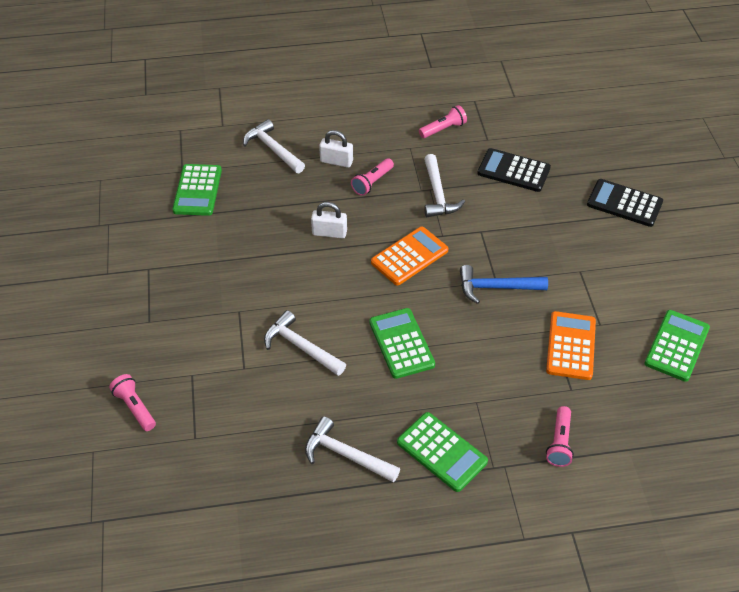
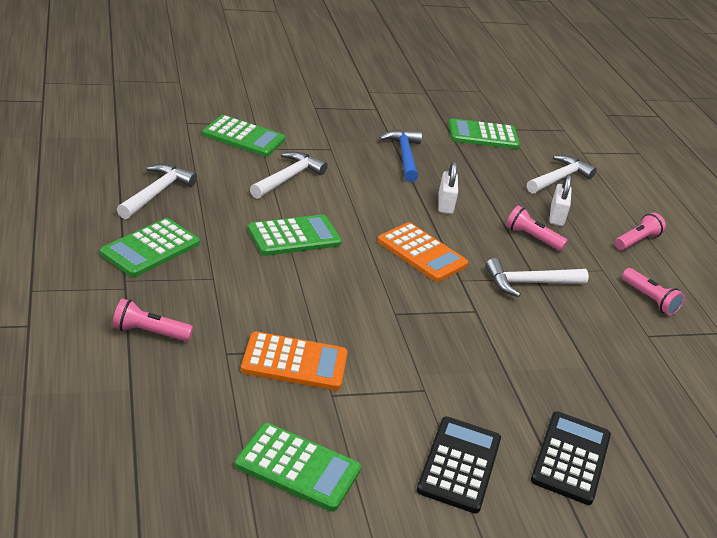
camera: 80 degrees right, 15 degrees down
(135, 407) = (221, 99): pink flashlight -> pink flashlight (636, 241)
(223, 385) = (243, 137): none -> green calculator
(496, 288) = (383, 312): blue hammer -> blue hammer (404, 156)
(513, 171) = (596, 352): black calculator -> black calculator (459, 465)

